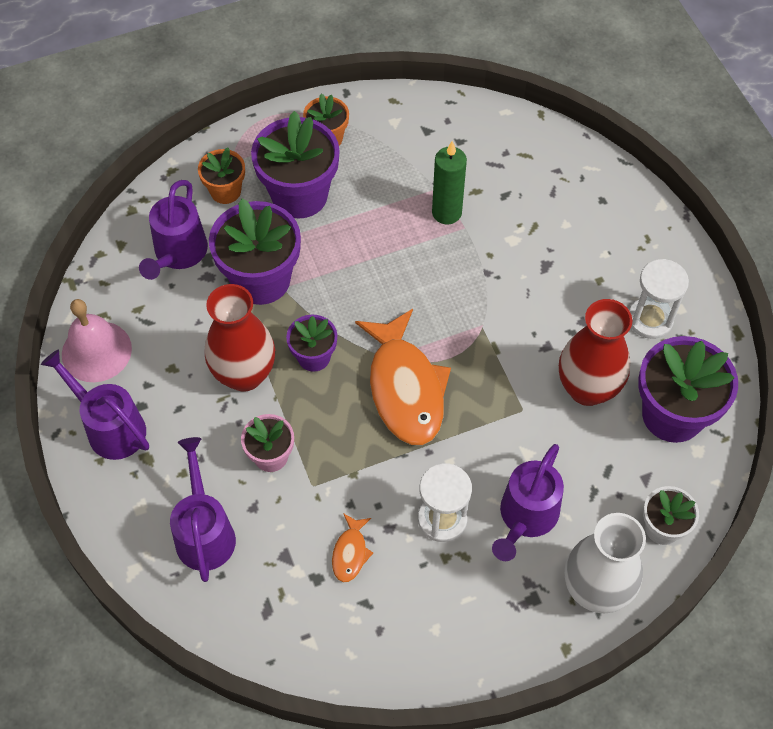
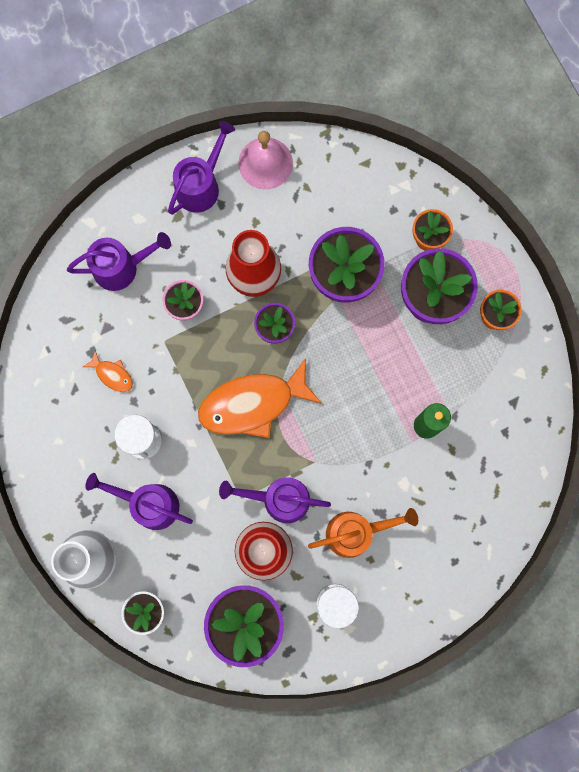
camera: 85 degrees right, 20 degrees up
(178, 254) = (361, 210): purple watering can -> purple watering can (279, 499)
(350, 553) = (112, 374): orange fish -> orange fish turned 150 degrees counterclockwise
(567, 291) = (356, 532): none -> orange watering can

